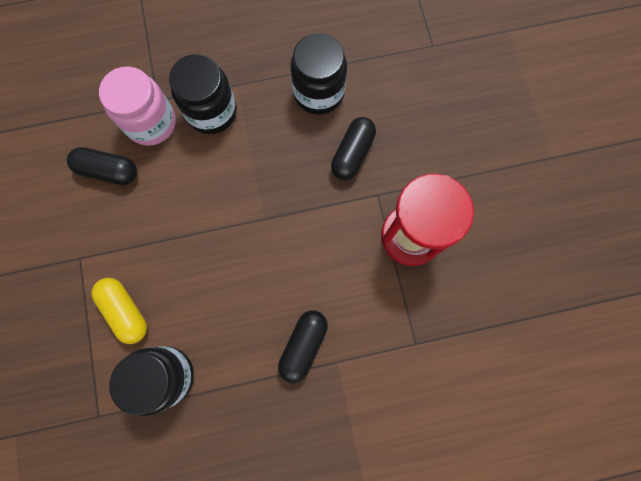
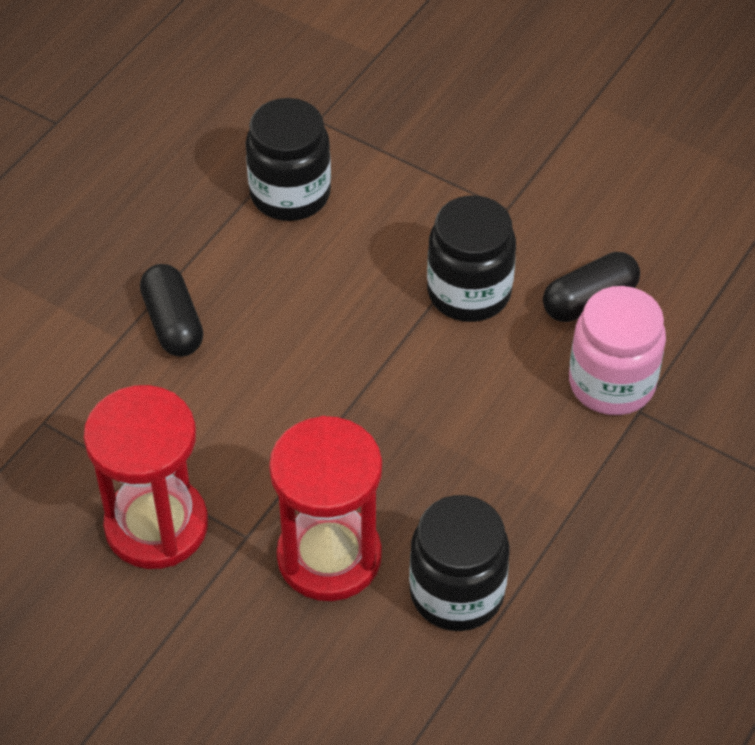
camera: 135 degrees right, 25 degrees down
(125, 311) = (399, 207): yellow capsule -> none
(211, 112) = (559, 454): black jar -> black jar (469, 292)
(352, 153) = (329, 556): black capsule -> red hourglass

